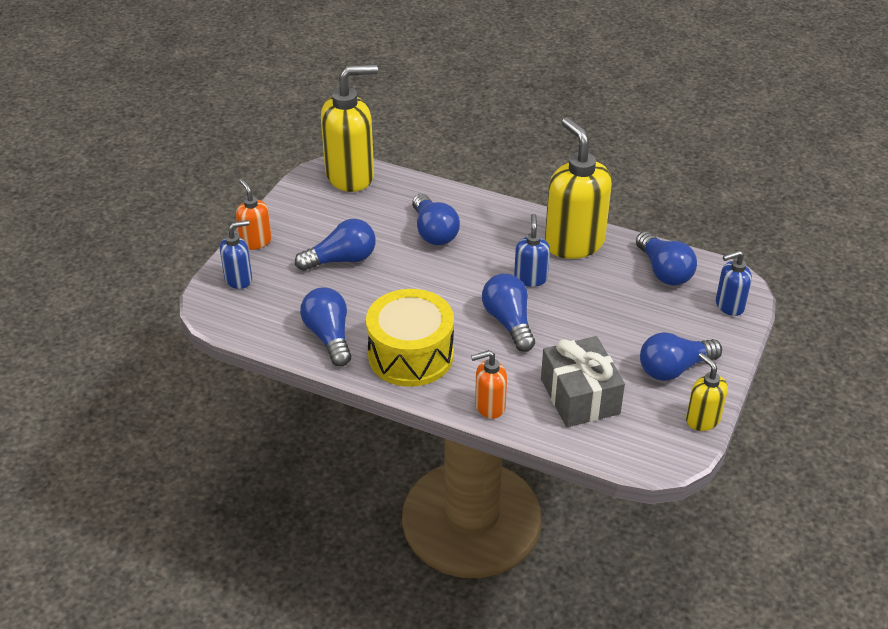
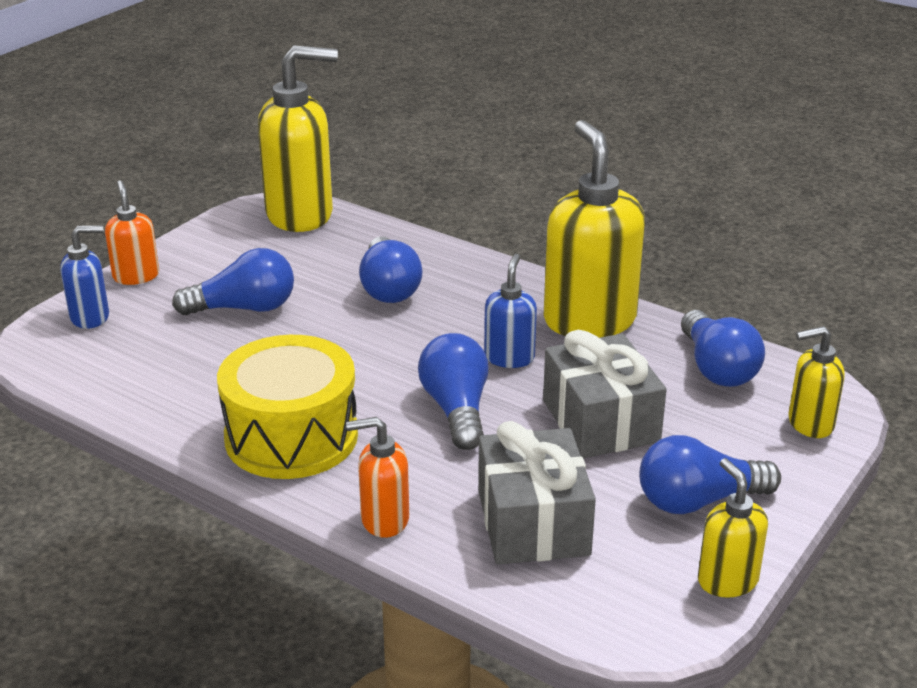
camera: 10 degrees right, 10 degrees down
(329, 336) = (182, 400): blue light bulb -> none
(601, 319) = (600, 421): none -> grey gift
(729, 305) = (809, 424): blue soap dispenser -> yellow soap dispenser

